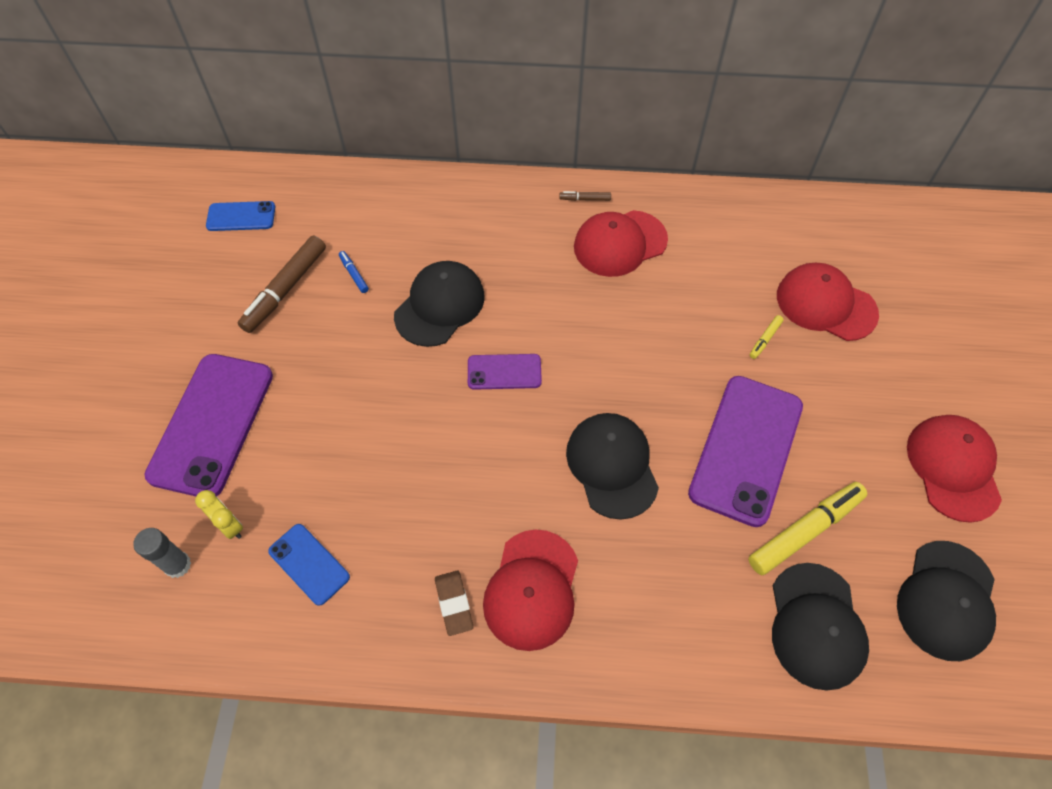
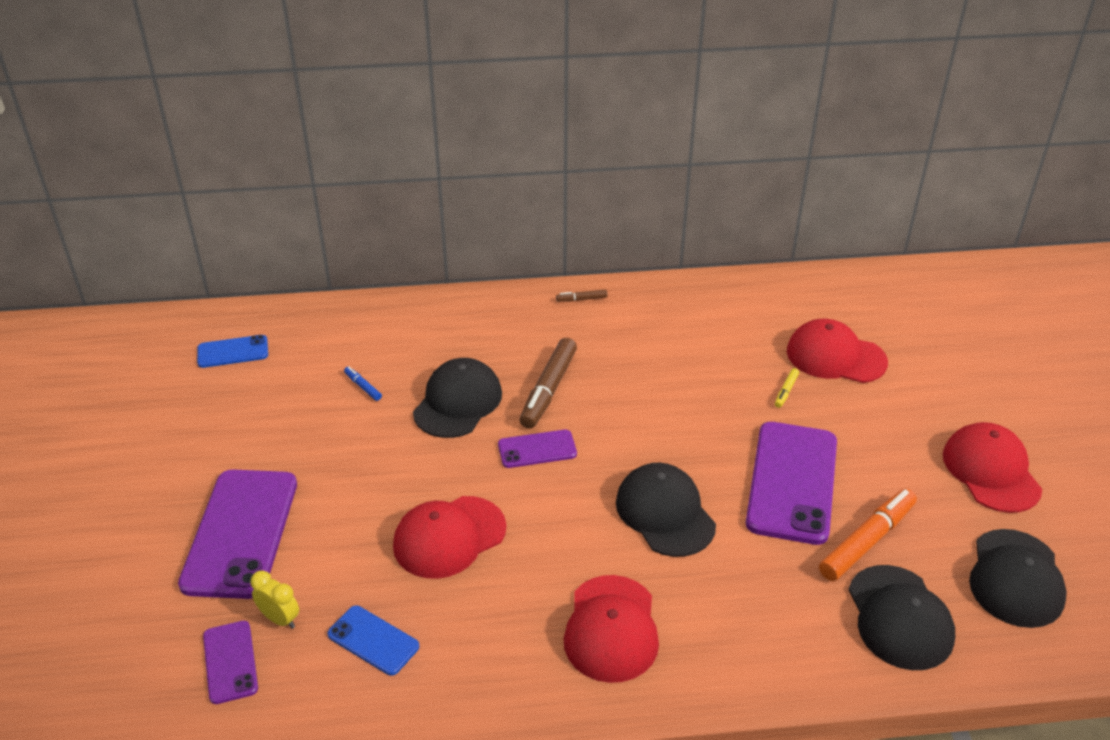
camera: 10 degrees left, 20 degrees down
(177, 565) = (230, 662): grey glue stick -> purple phone
(285, 289) = (293, 408): brown marker -> brown marker (548, 390)
(454, 603) = (534, 653): brown eraser -> none
(620, 243) = (625, 331): red cap -> red cap (449, 537)
(805, 531) = (867, 541): yellow marker -> orange marker

